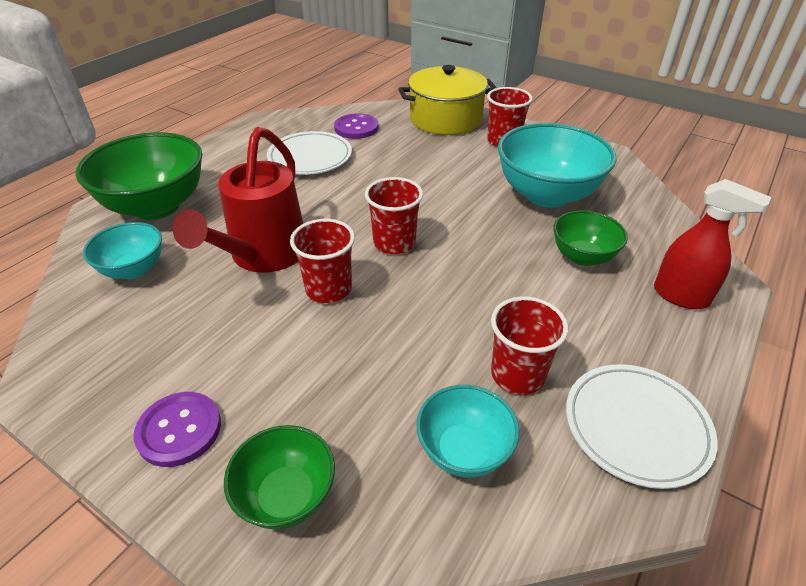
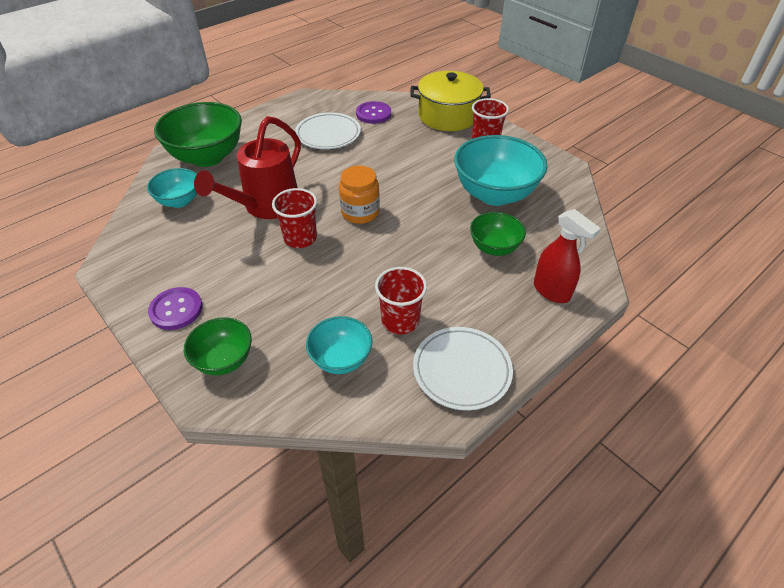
camera: 15 degrees right, 5 degrees up
(394, 243) = (360, 212): red cup -> orange jar

